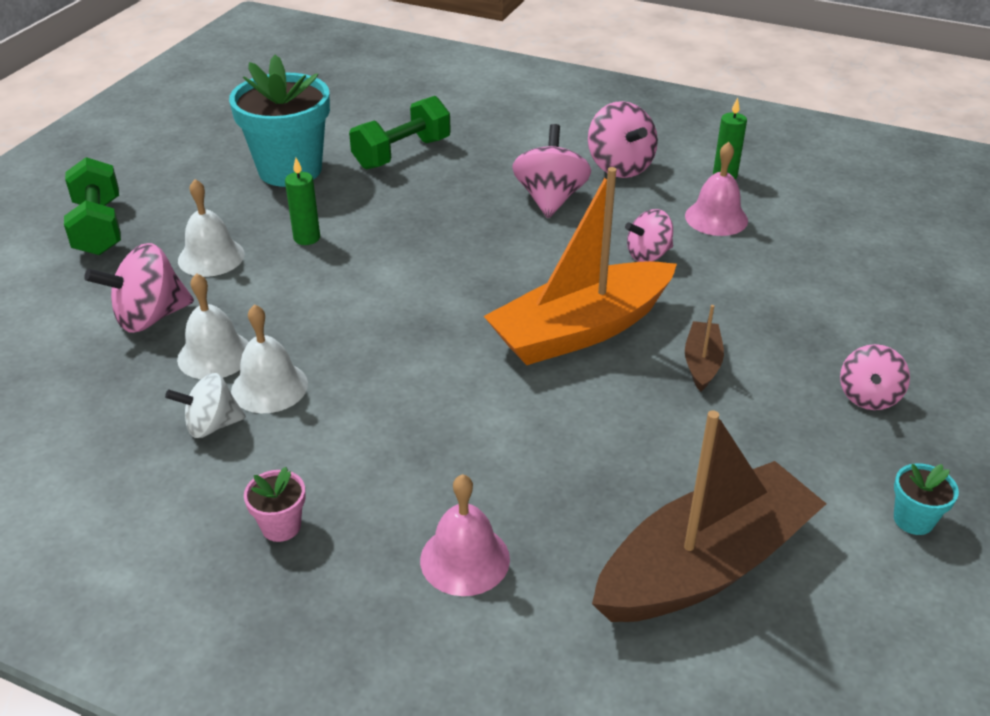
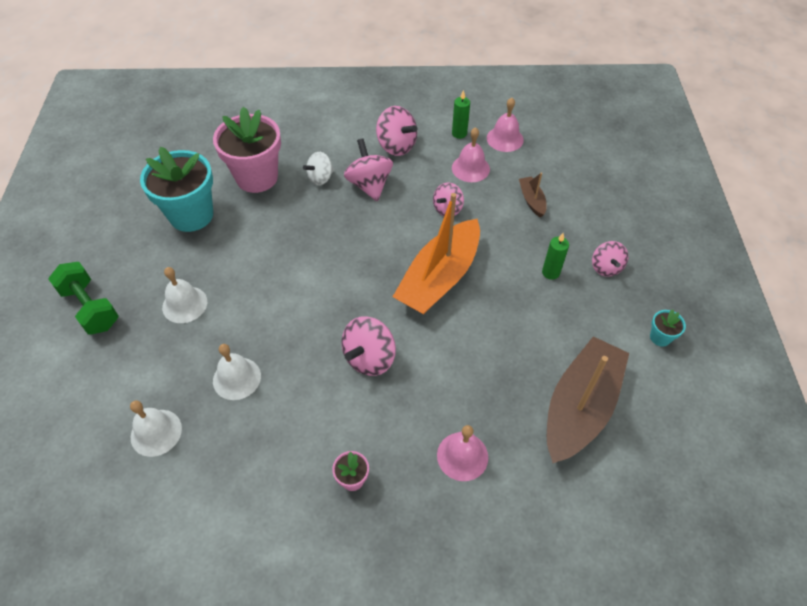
camera: 25 degrees left, 15 degrees up
(150, 317) = (176, 366): pink spinning top -> pink spinning top (369, 358)
(211, 425) = (268, 429): white spinning top -> white spinning top (320, 178)
(269, 387) = (285, 388): white bell -> white bell (156, 432)
(307, 238) = (237, 267): green candle -> green candle (550, 272)
(402, 153) = (257, 177): green dumbbell -> pink flower pot
(702, 363) = (514, 276): brown boat -> brown boat (532, 200)
(794, 198) = (505, 139): none -> pink bell

